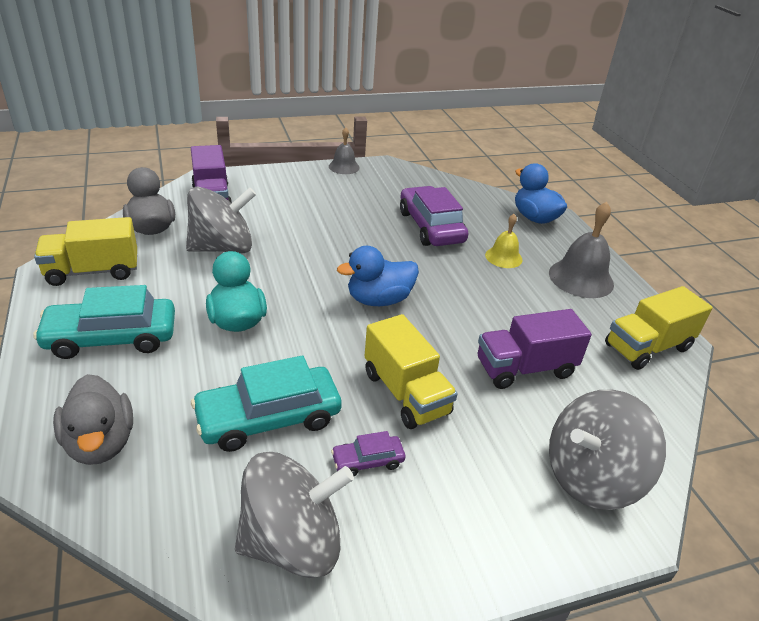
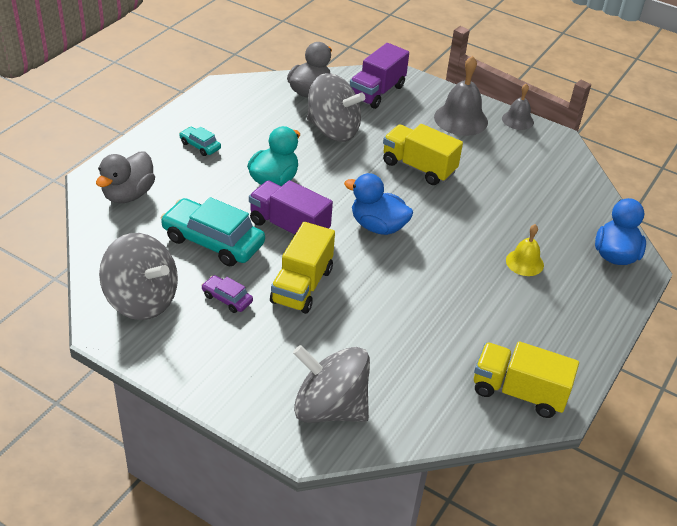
camera: 50 degrees right, 5 degrees up
(93, 271) = (241, 101): yellow truck -> yellow truck (418, 167)
(111, 338) = (200, 146): turquoise car -> turquoise car, size x0.48
(431, 227) = (506, 205): purple car -> none
(525, 368) = (399, 332): purple truck -> purple truck (289, 227)
(581, 278) = (562, 318): grey bell -> grey bell (461, 119)

